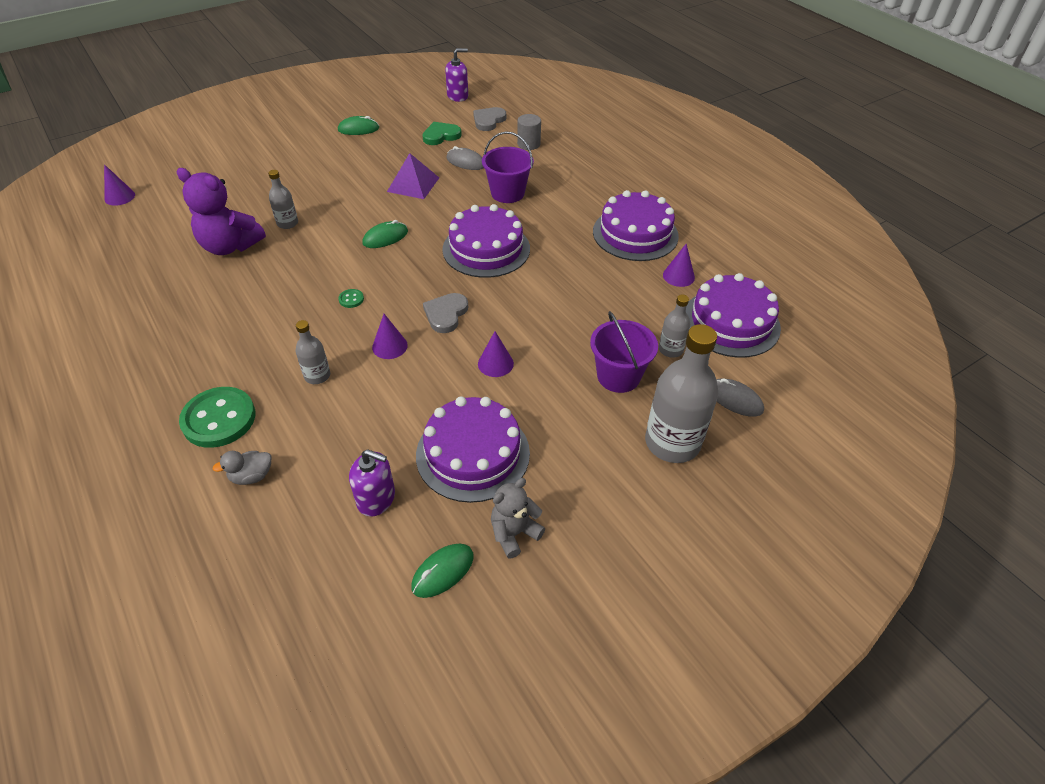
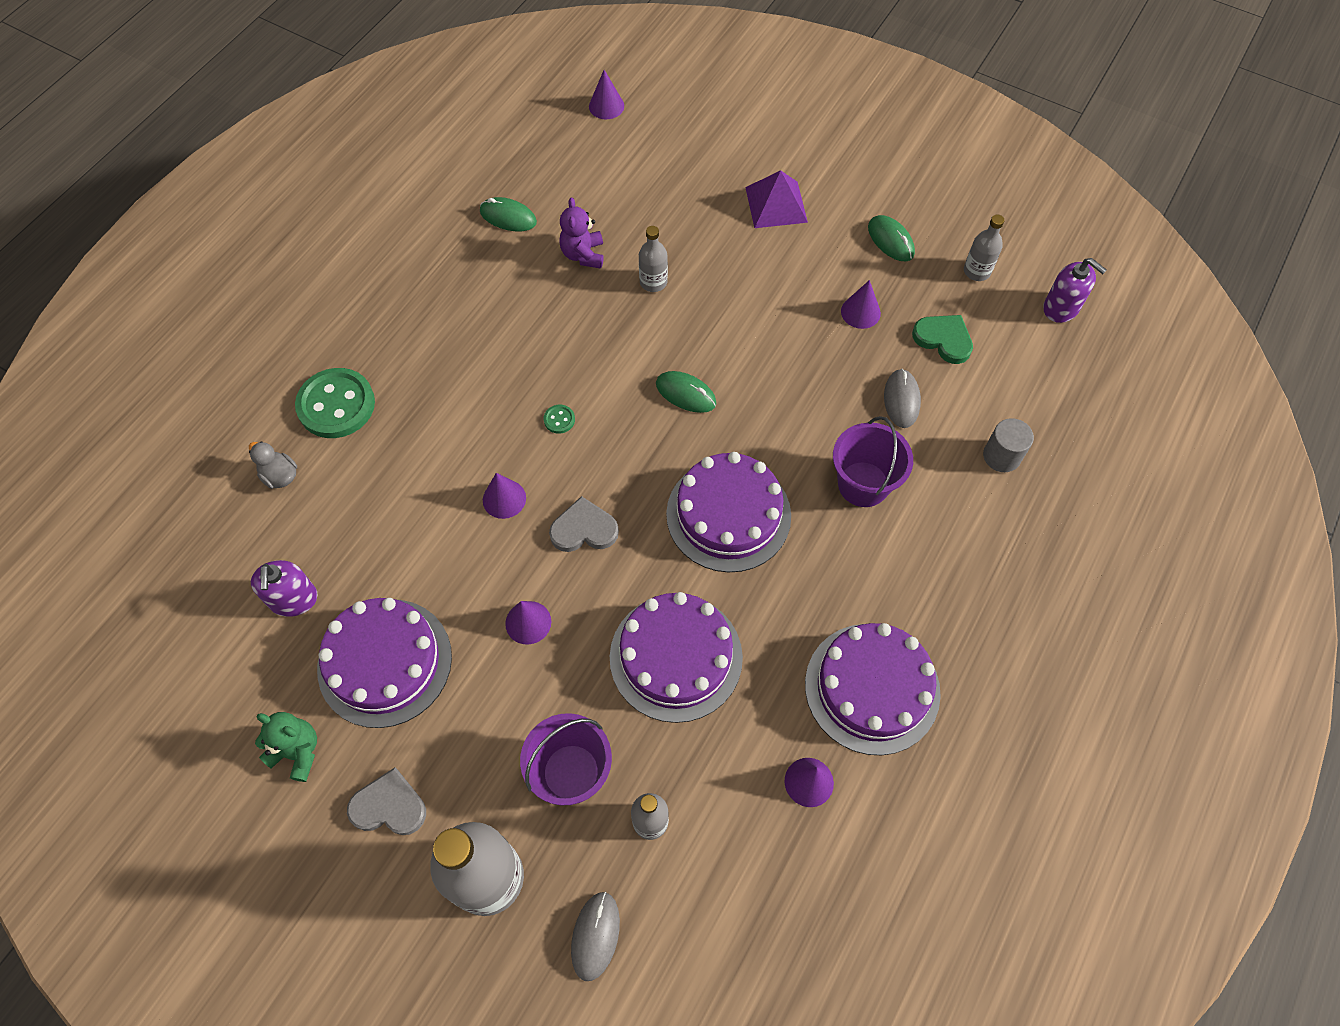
camera: 65 degrees right, 15 degrees up
(230, 246) = (583, 254): purple teddy bear -> purple teddy bear, size x0.60
(317, 376) = (429, 455): grey bottle -> grey bottle (976, 271)
(395, 155) = (860, 312): none -> purple cone
(413, 184) = (811, 366): purple pyramid -> purple pyramid (776, 204)
(443, 571) = (230, 704): green mouse -> green mouse (508, 217)
(488, 121) = (1025, 377): grey heart -> grey heart (389, 806)
(514, 533) = (297, 752): grey teddy bear -> green teddy bear
(731, 322) = (745, 887): purple cake -> purple cake (676, 657)

